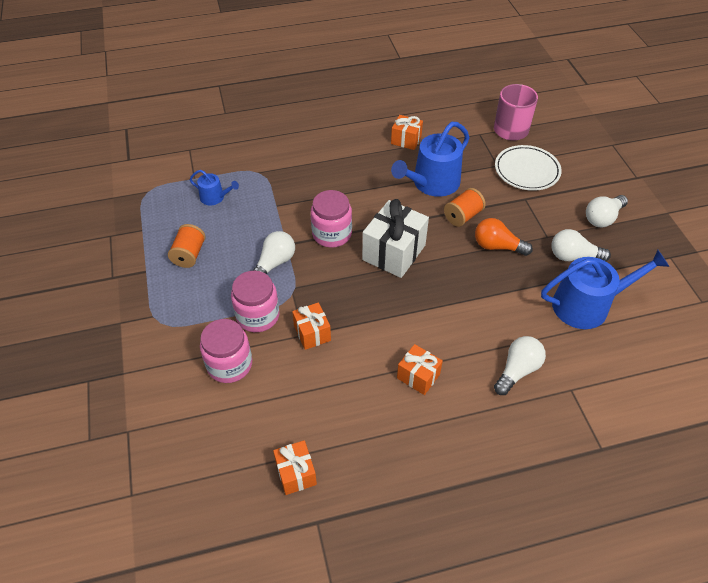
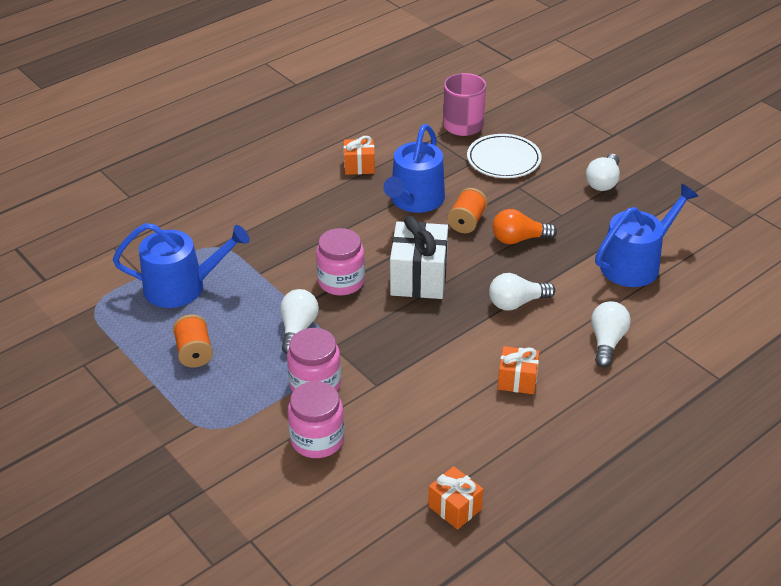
camera: 25 degrees left, 10 degrees down
(215, 197) = (182, 287): blue watering can -> blue watering can, size x1.98
(312, 333) = (385, 380): orange gift -> none
(573, 256) = (596, 225): white light bulb -> white light bulb (516, 303)

